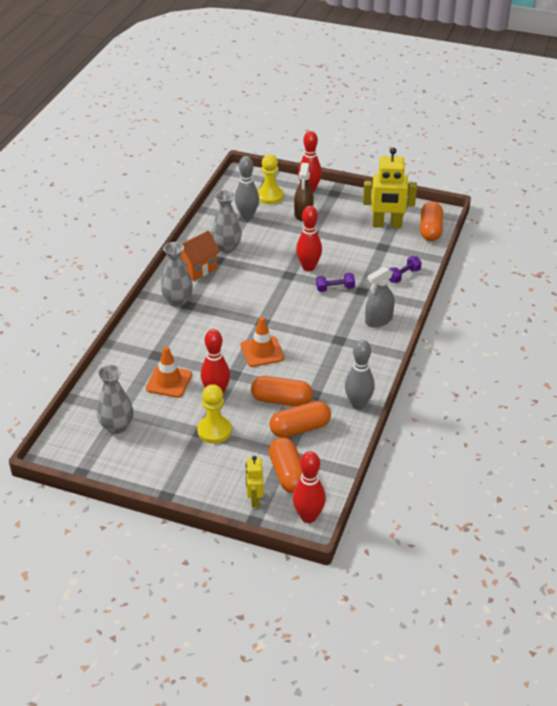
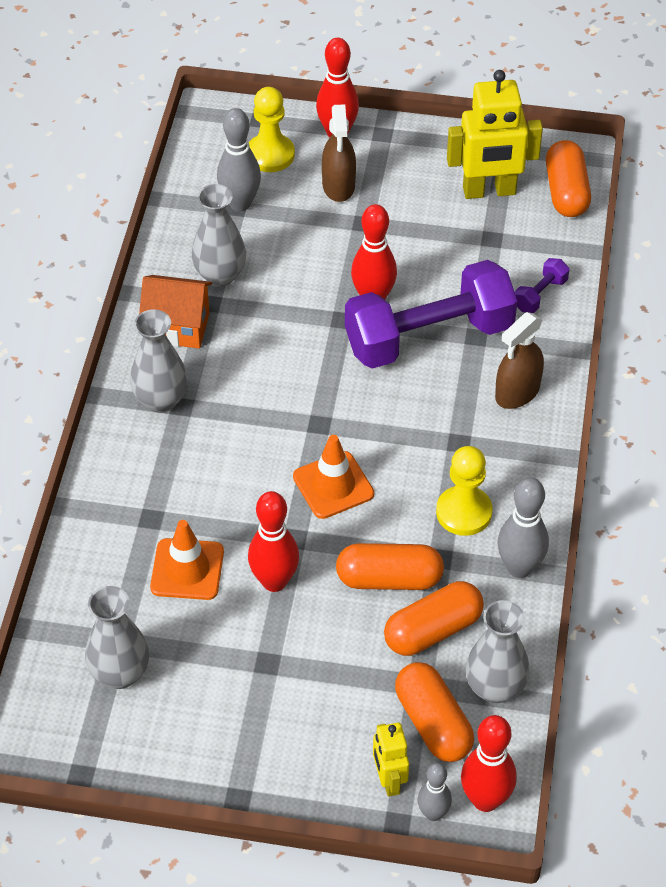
camera: 10 degrees left, 10 degrees up
(197, 268) = (178, 327): orange house -> orange house turned 60 degrees clockwise
(214, 431) = (289, 656): yellow pawn -> yellow pawn (464, 512)
(276, 519) = (433, 813): none -> grey bowling pin
(328, 461) = (495, 688): none -> grey vase
(335, 288) = (429, 337): purple dumbbell -> purple dumbbell, size x2.49
(378, 320) = (517, 392): grey spray bottle -> brown spray bottle

